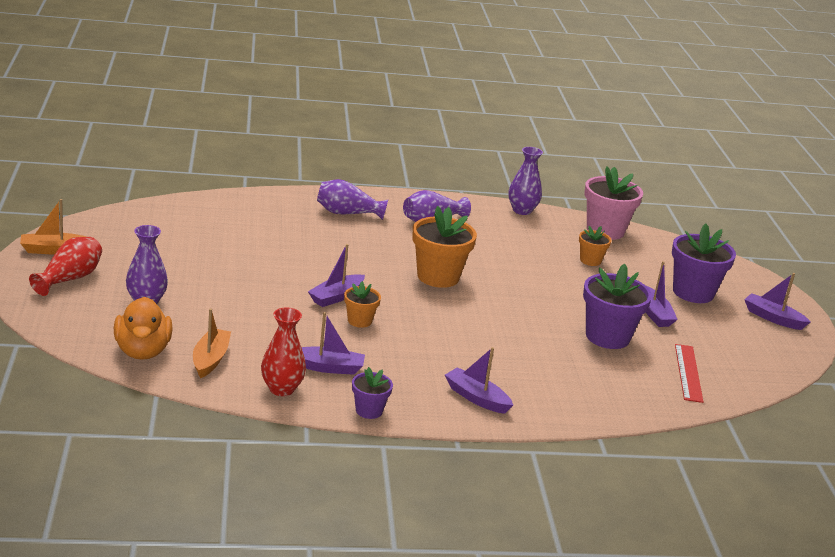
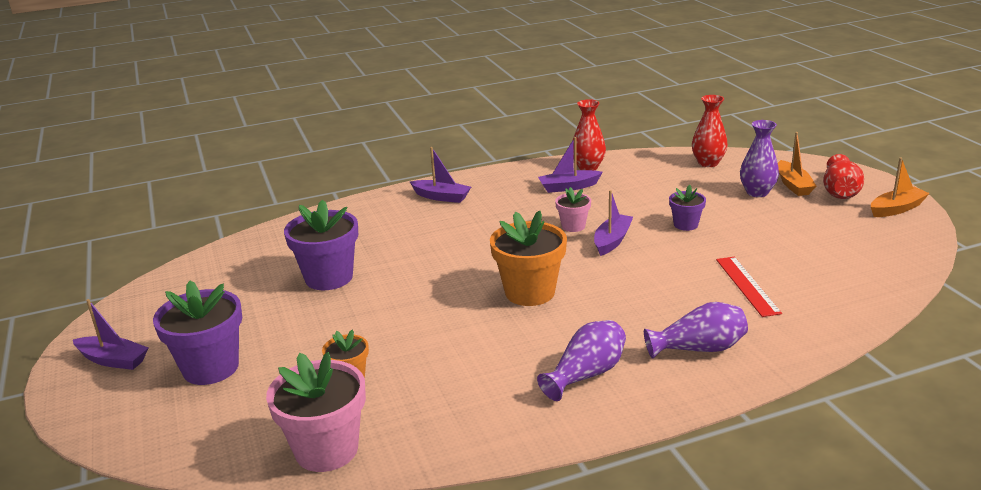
camera: 170 degrees right, 0 degrees up
(142, 351) = (708, 163): orange duck -> red vase
(210, 359) = (656, 170): orange boat -> orange boat (793, 185)
(359, 321) = (573, 226): orange flower pot -> pink flower pot
(369, 410) = (517, 171): purple flower pot -> purple flower pot (685, 225)
(522, 210) = (468, 448): purple vase -> none
(654, 314) = (271, 320): purple boat -> none
(688, 373) = (247, 265): red ruler -> red ruler (747, 285)

